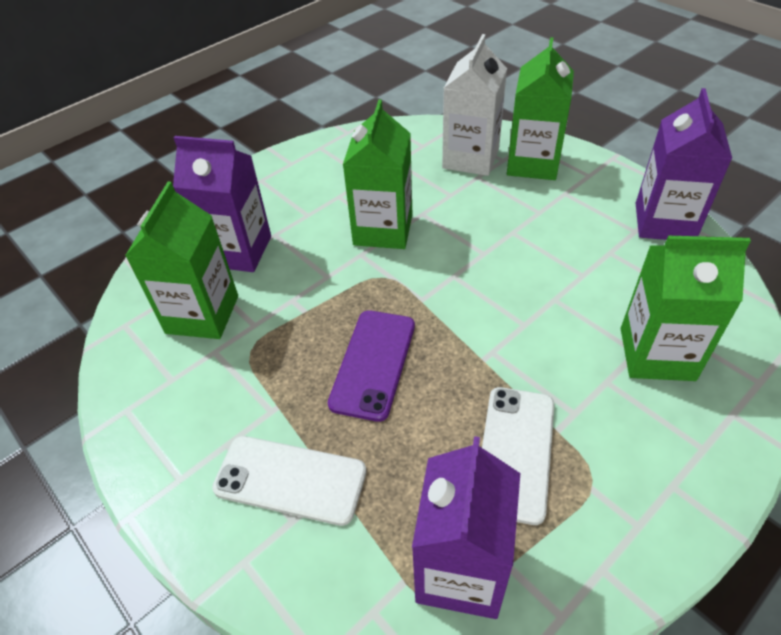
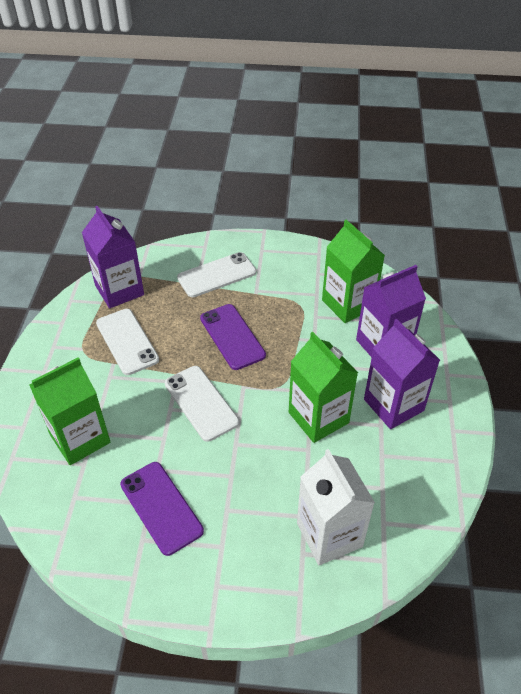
camera: 135 degrees right, 0 degrees up
(483, 309) = (201, 403): none -> white phone
(533, 163) = (274, 566): green carton -> none
(600, 243) = (161, 507): none -> purple phone
(664, 222) = (123, 565): purple carton -> purple carton (393, 405)

